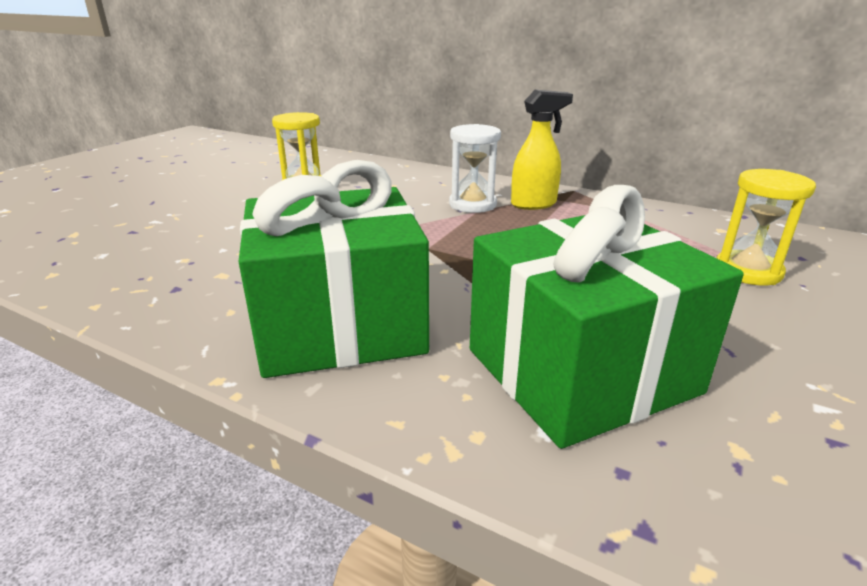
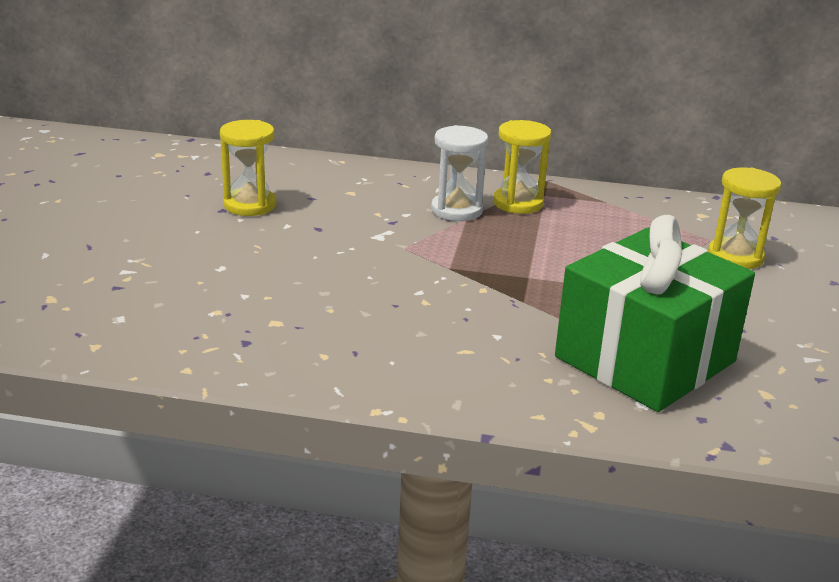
camera: 20 degrees left, 0 degrees up
(340, 325) = (434, 353): green gift -> none
(534, 204) = (518, 203): yellow spray bottle -> yellow hourglass

